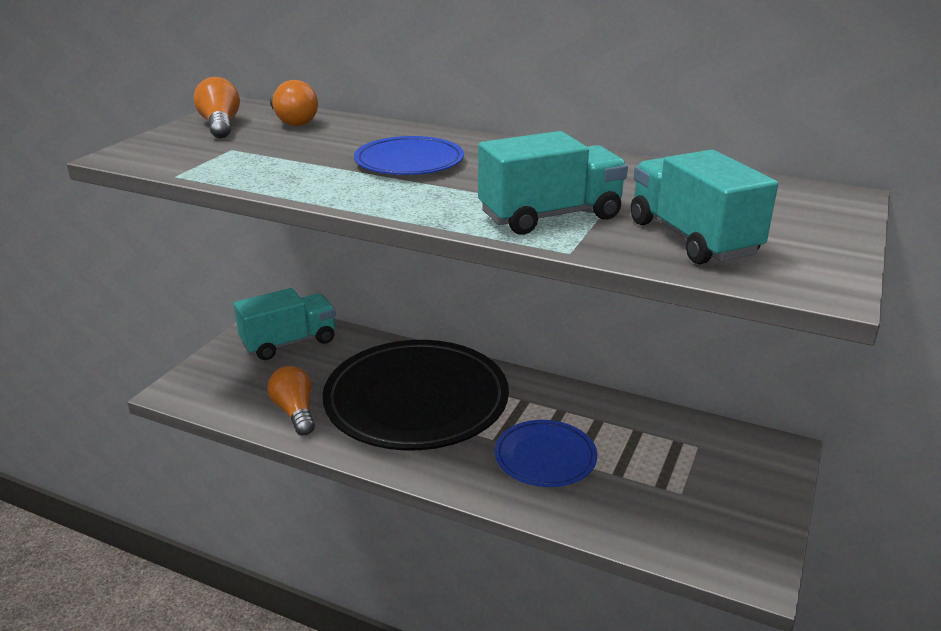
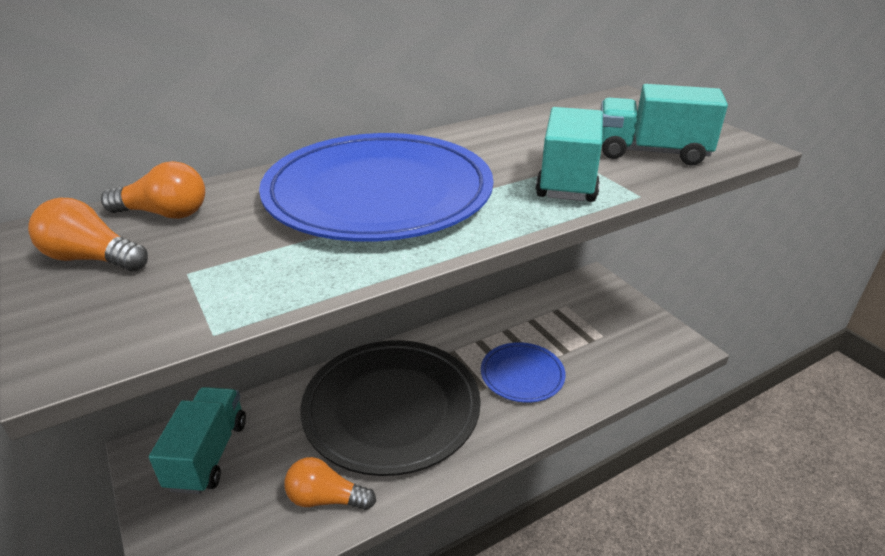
camera: 55 degrees left, 5 degrees up
(409, 161) = (378, 194): blue plate -> blue plate, size x1.98

